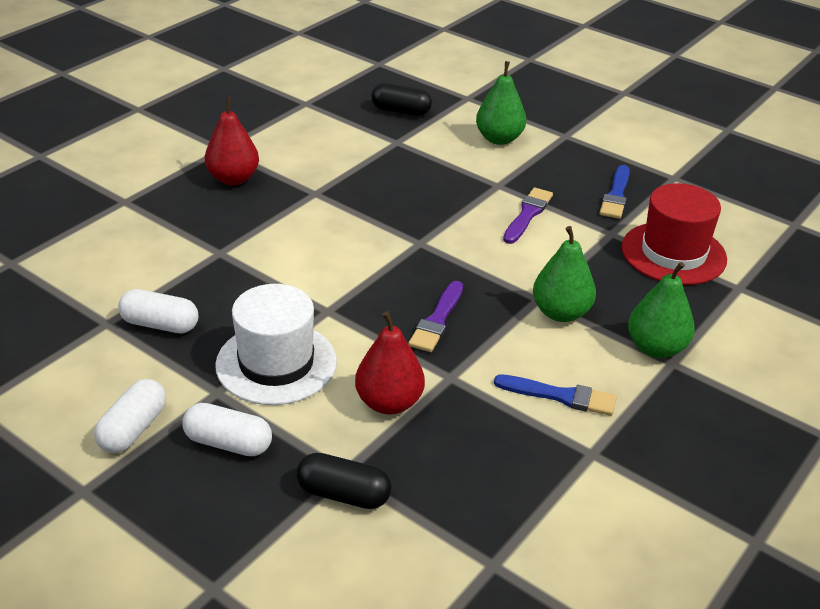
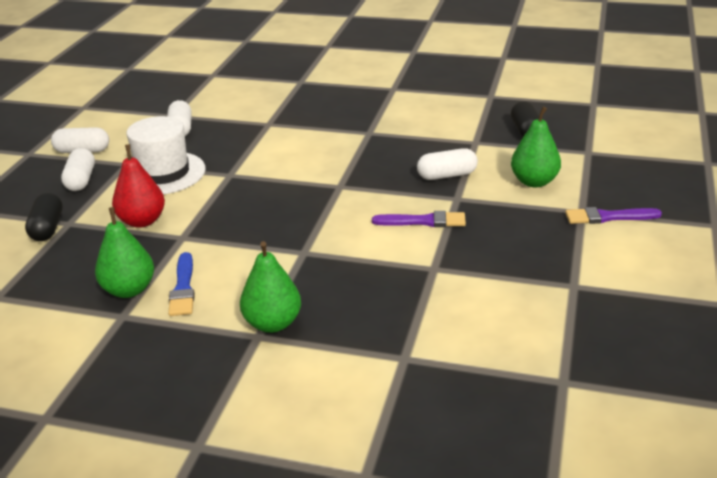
camera: 70 degrees right, 5 degrees down
(233, 179) = (359, 103): red pear -> none
(437, 320) = (245, 216): purple brush -> purple brush (608, 217)
(450, 177) = (447, 175): none -> white capsule
(561, 313) = (291, 266): green pear -> green pear (129, 290)
(616, 195) = (502, 258): blue brush -> none
(673, 253) = (430, 308): red hat -> none

